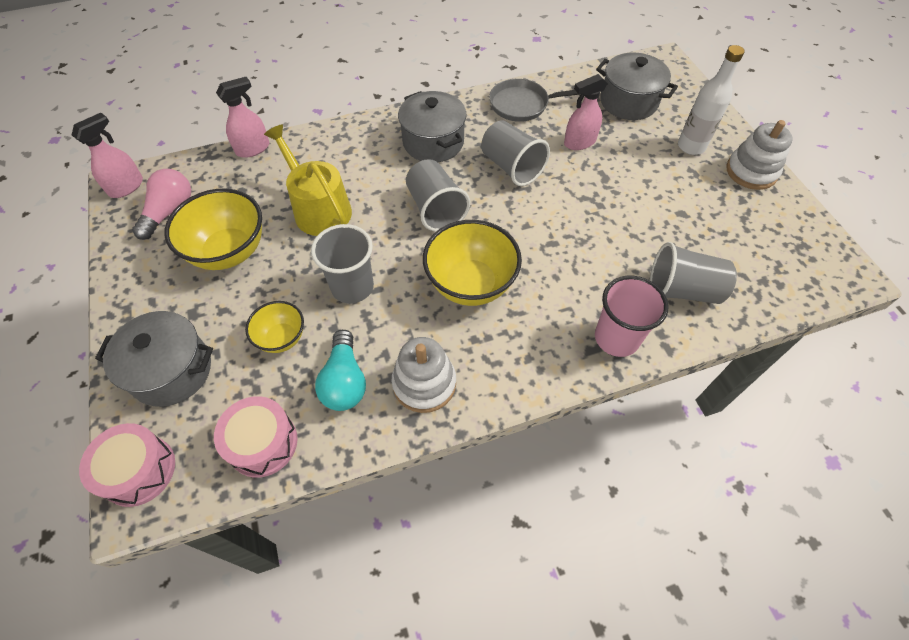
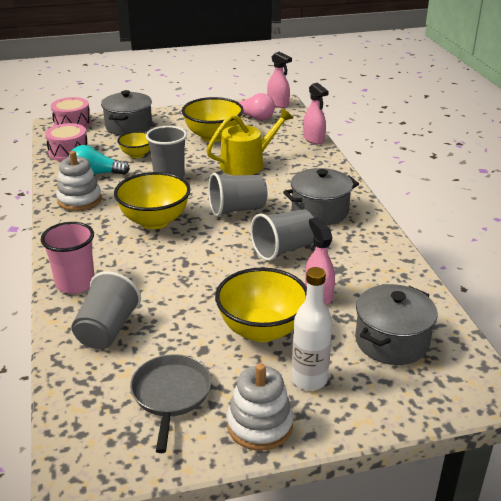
camera: 95 degrees right, 25 degrees down
(522, 104) = (378, 263): grey pan -> grey pan (171, 394)
(641, 176) = (262, 330): none -> yellow bowl

